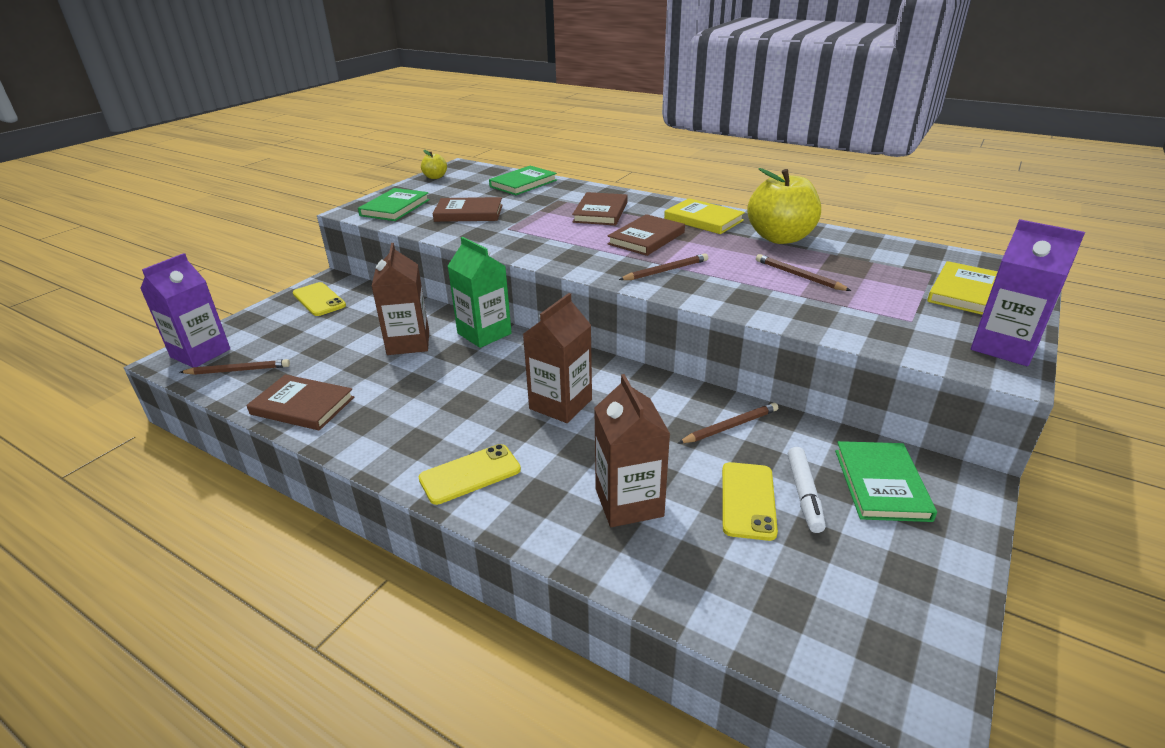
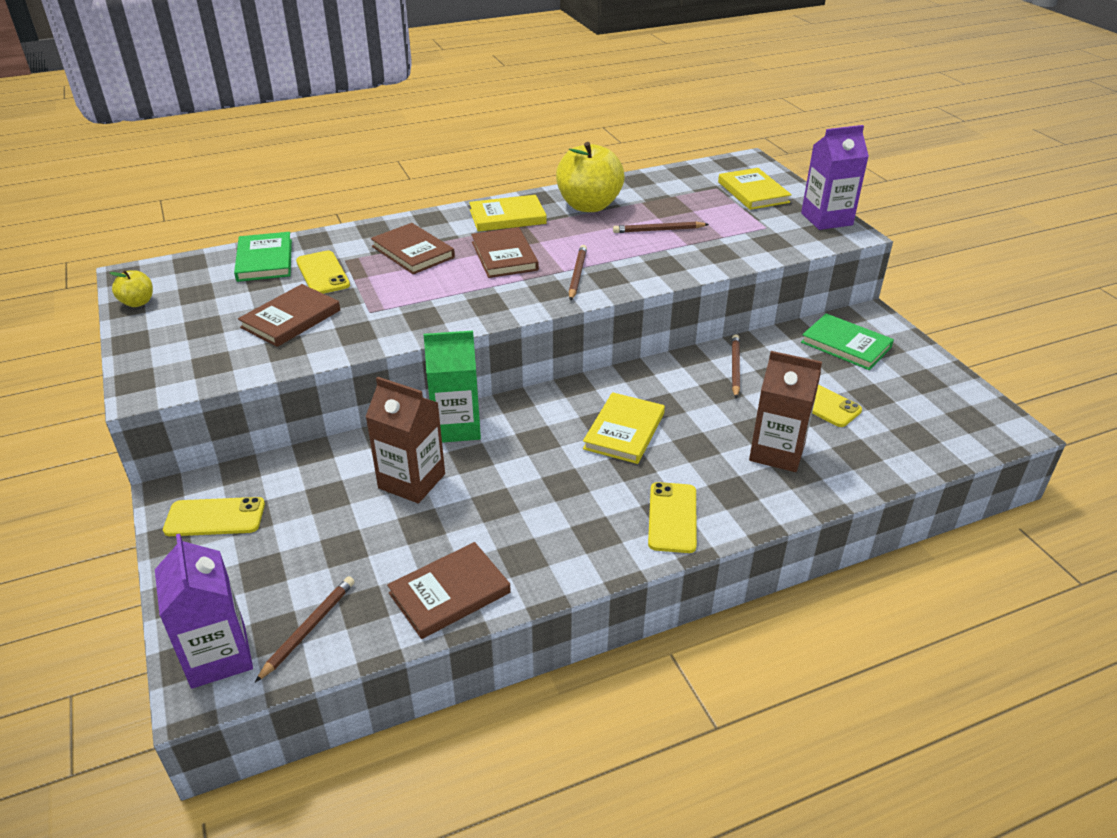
camera: 55 degrees left, 5 degrees up
(395, 208) = (189, 358): green book -> none
(532, 201) = (322, 273): none -> yellow phone
(560, 404) = (624, 431): brown carton -> yellow book
(804, 494) = (831, 377): white marker -> none

